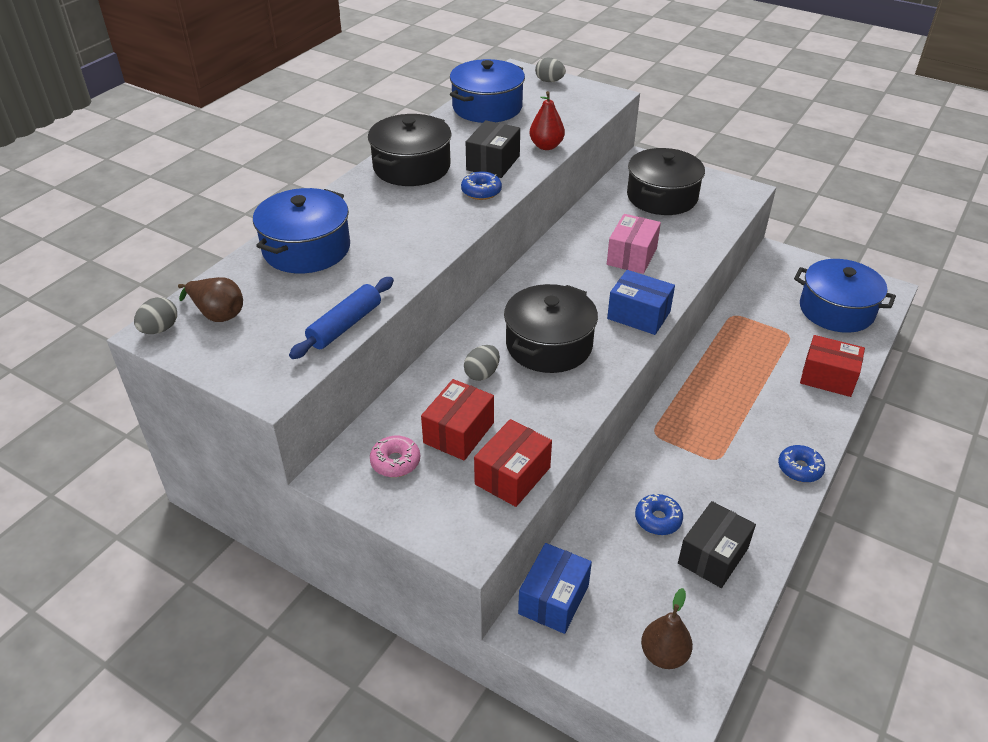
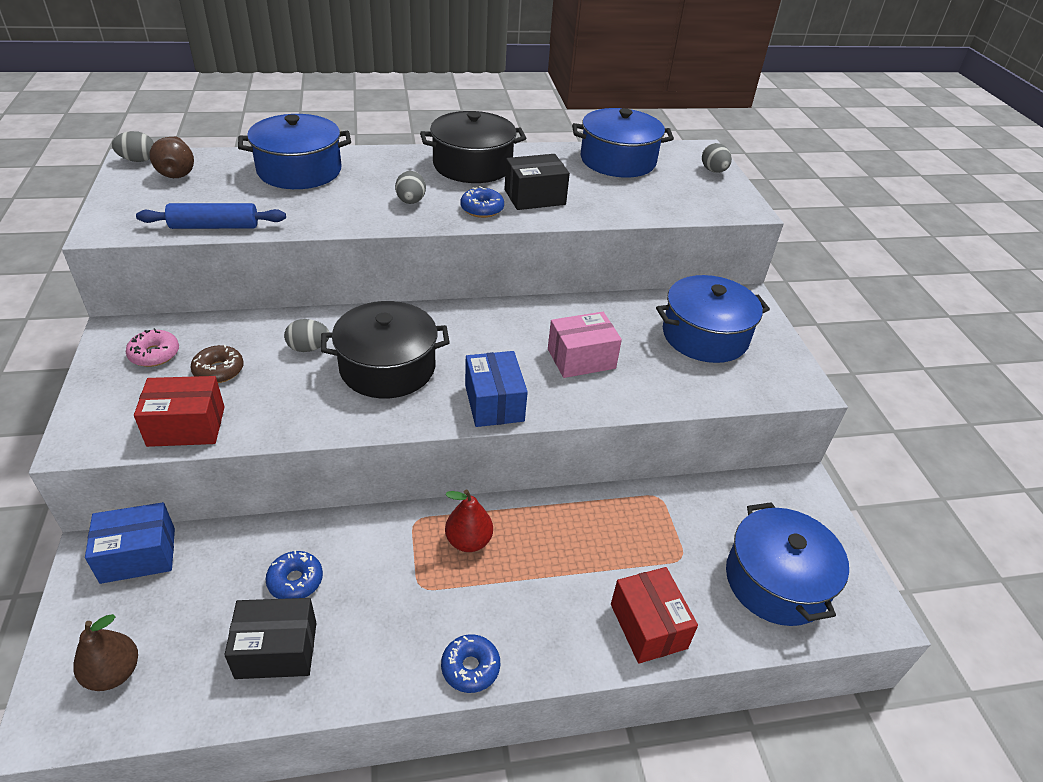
camera: 45 degrees right, 0 degrees up
(430, 217) = (411, 201): none -> grey egg
(459, 433) = (219, 370): red box -> brown donut
(546, 146) = (603, 211): red pear -> red pear (468, 541)
(662, 197) = (705, 336): black pot -> blue pot

